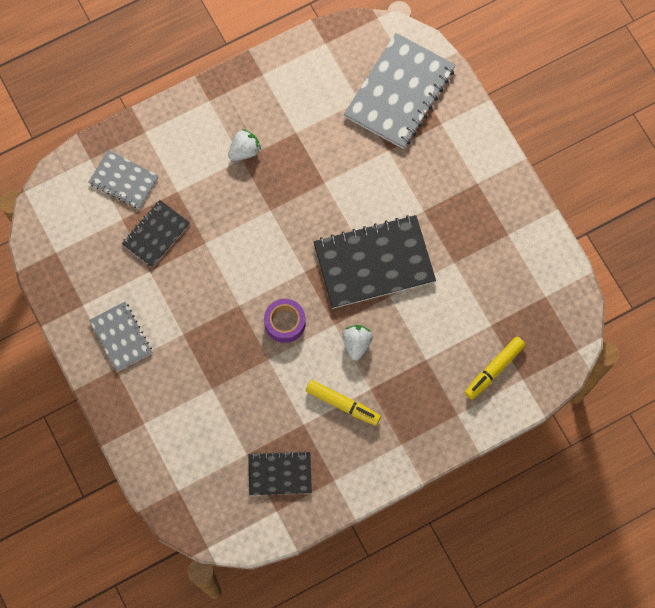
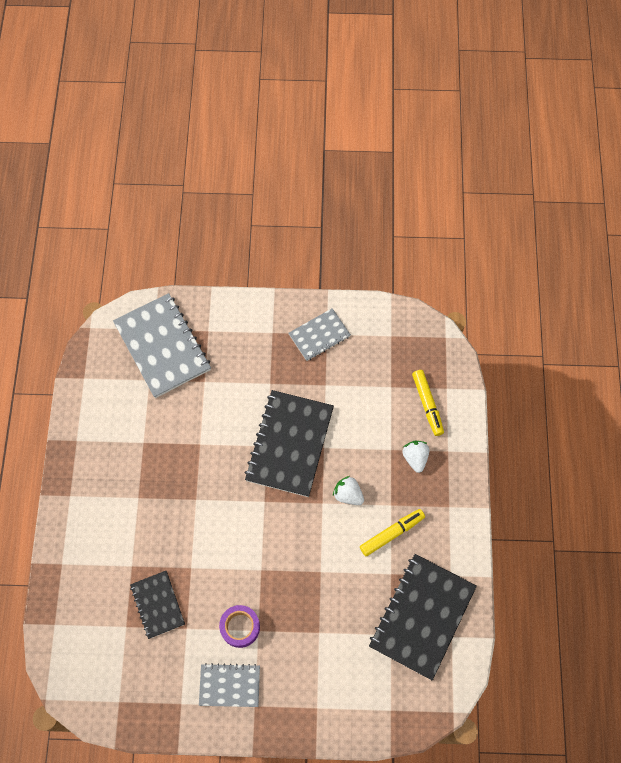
camera: 60 degrees left, 5 degrees down
(124, 180) = (92, 606): grey notebook -> grey notebook (319, 335)
(244, 151) = (132, 491): white strawberry -> white strawberry (415, 458)
(280, 474) = (422, 616): black notebook -> black notebook, size x1.80
(285, 323) = (298, 541): purple tape -> purple tape (240, 627)

